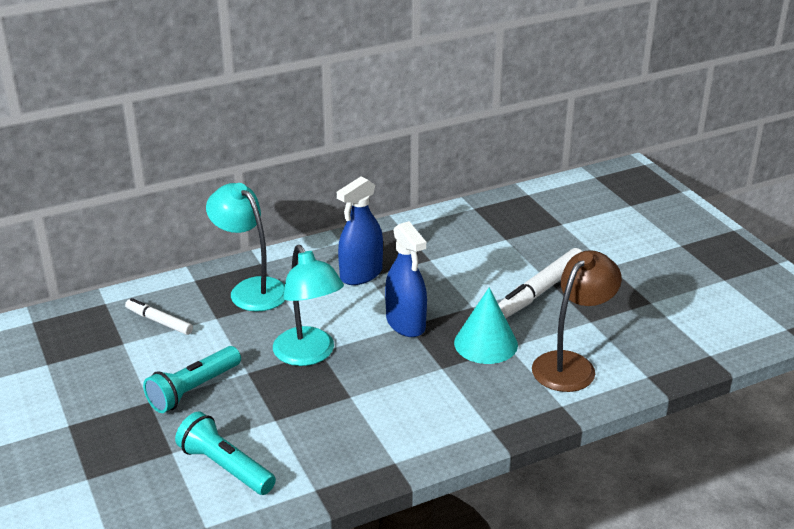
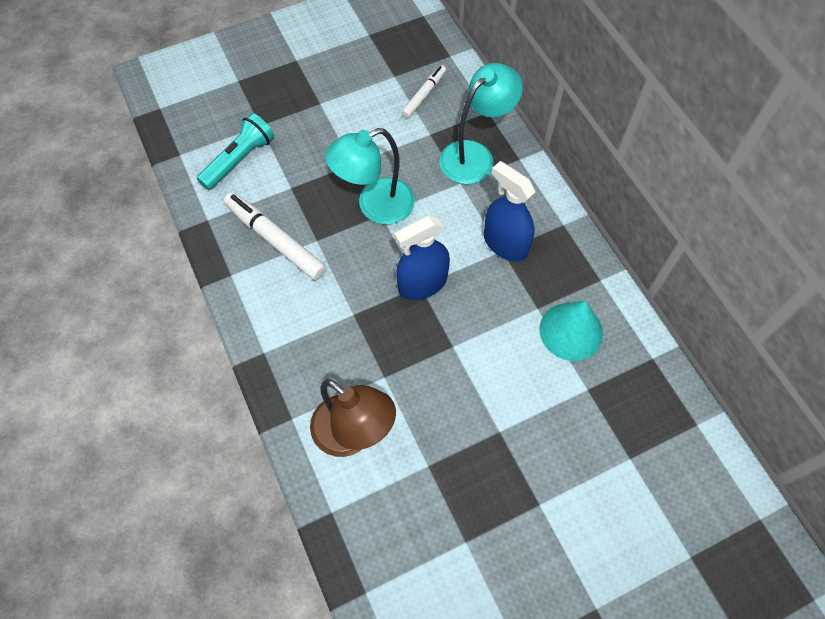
camera: 90 degrees right, 30 degrees up
(193, 390) = (332, 129): turquoise flashlight -> none
(485, 343) = (389, 355): turquoise cone -> turquoise cone (571, 331)
(540, 290) = (484, 417): white marker -> white marker (275, 240)

